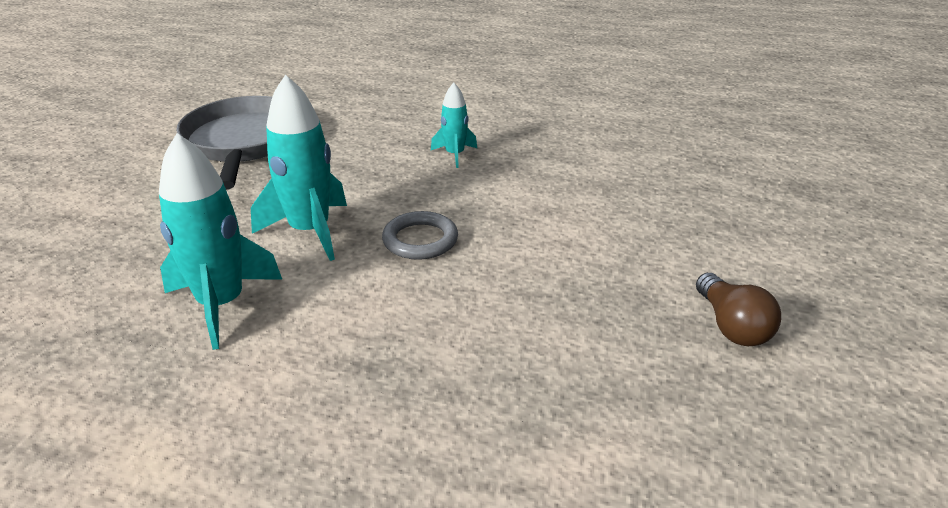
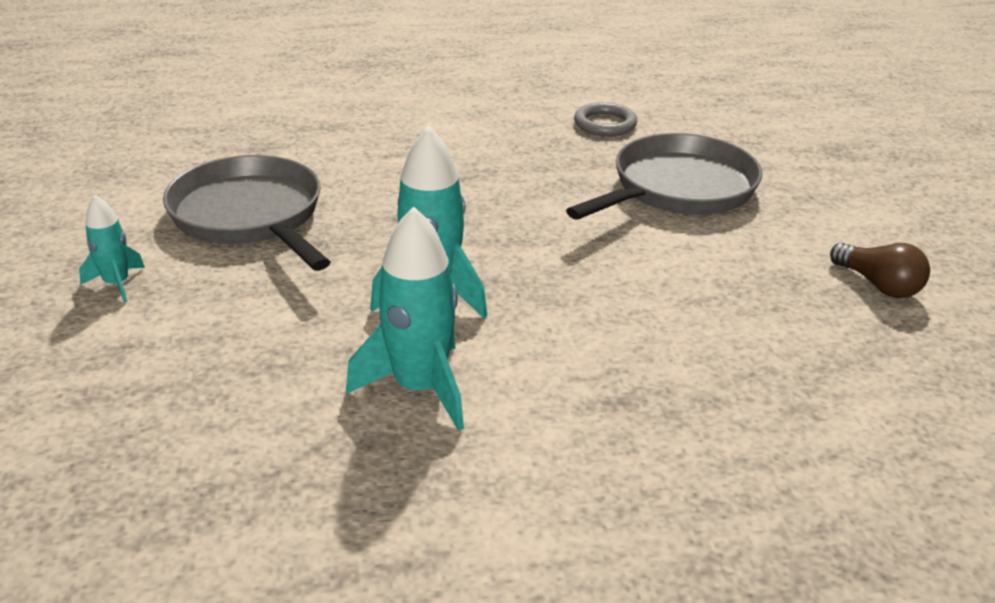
camera: 25 degrees left, 0 degrees up
(420, 240) = (552, 276): grey ring -> grey ring (605, 124)
(455, 155) = (500, 183): turquoise rocket -> turquoise rocket (117, 284)
(606, 190) = (678, 189): none -> grey pan

